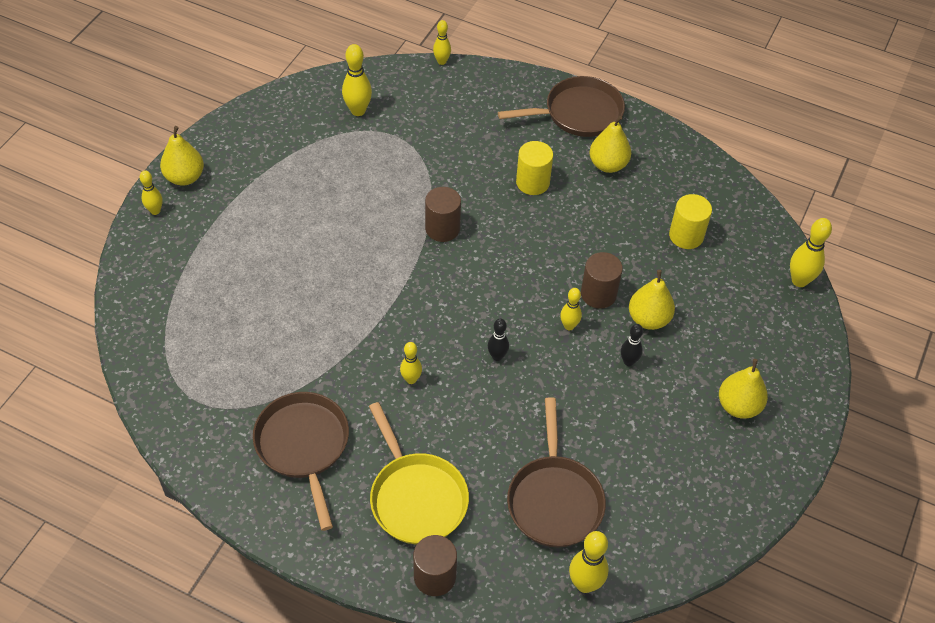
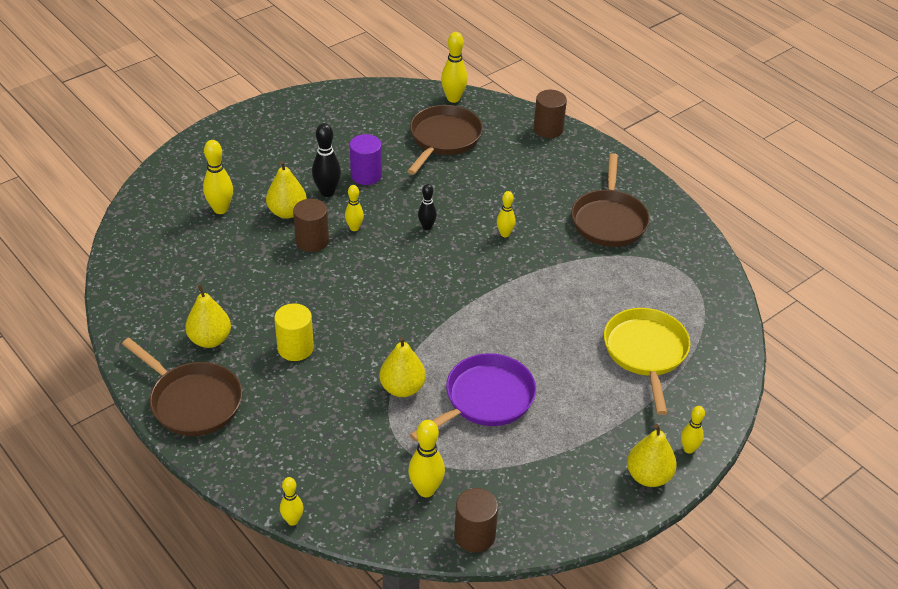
camera: 155 degrees left, 10 degrees down
(346, 194) = (485, 399): none -> purple pan
(416, 497) = (539, 168): yellow pan -> yellow pan (646, 353)
(442, 228) = (410, 336): brown cylinder -> brown cylinder (474, 535)
(578, 113) = (192, 401): brown pan -> brown pan turned 150 degrees counterclockwise
(605, 402) = (366, 175): none -> purple cylinder
(628, 361) = (327, 192): black bowling pin -> black bowling pin, size x1.58
(686, 236) = (198, 258): yellow cylinder -> none
(738, 406) = (272, 144): yellow pear -> yellow pear (402, 388)
(799, 281) = (142, 197): yellow bowling pin -> yellow bowling pin (220, 209)

